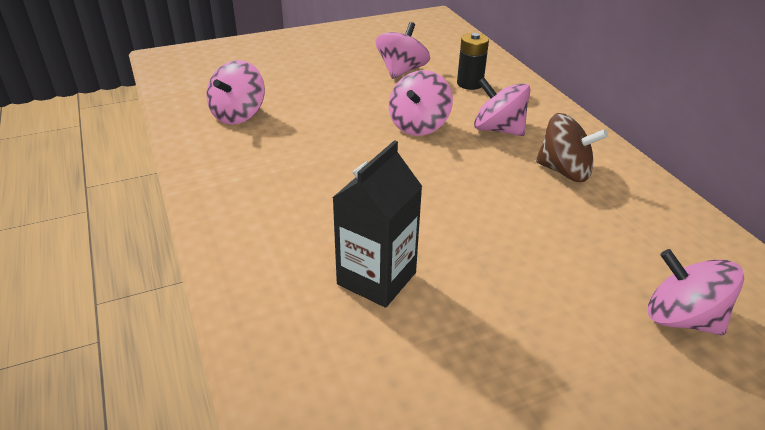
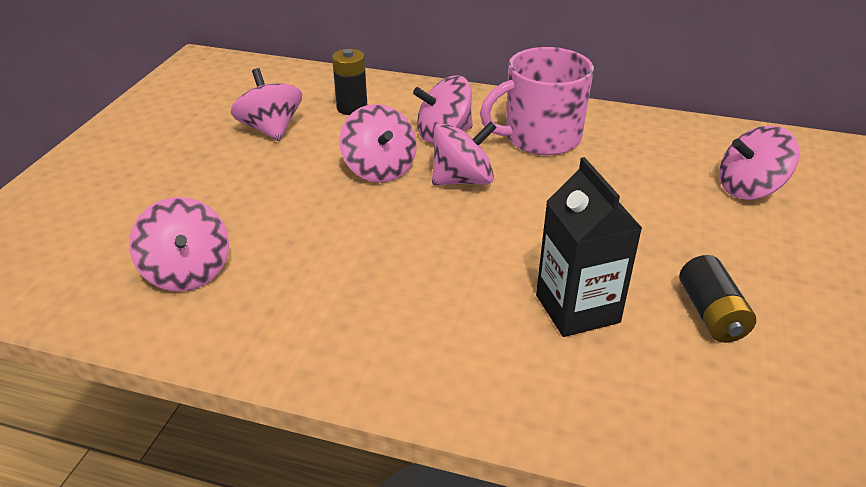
camera: 50 degrees left, 0 degrees up
(456, 162) = (462, 180): none -> pink spinning top
(457, 358) = (711, 314): none -> black battery
(564, 171) = (540, 138): brown spinning top -> pink mug

